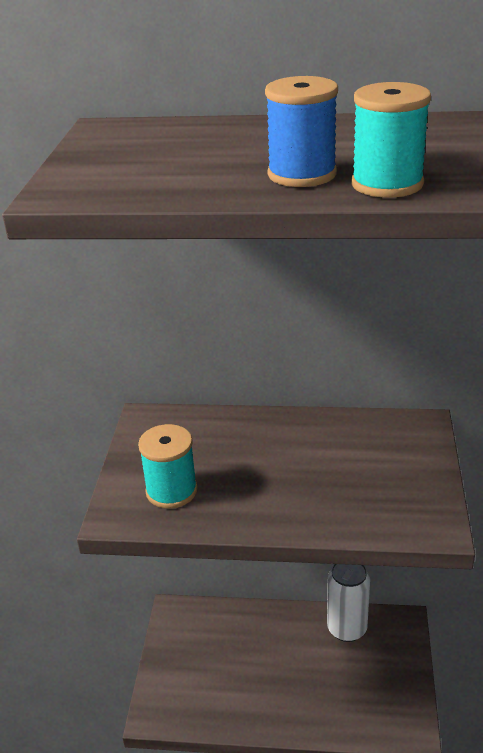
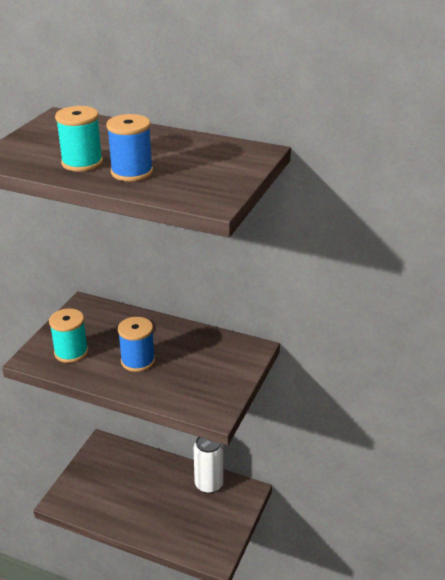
camera: 15 degrees right, 0 degrees up
(277, 480) = (138, 361): none -> blue spool
(387, 184) = (170, 188): turquoise spool -> turquoise spool (82, 163)

